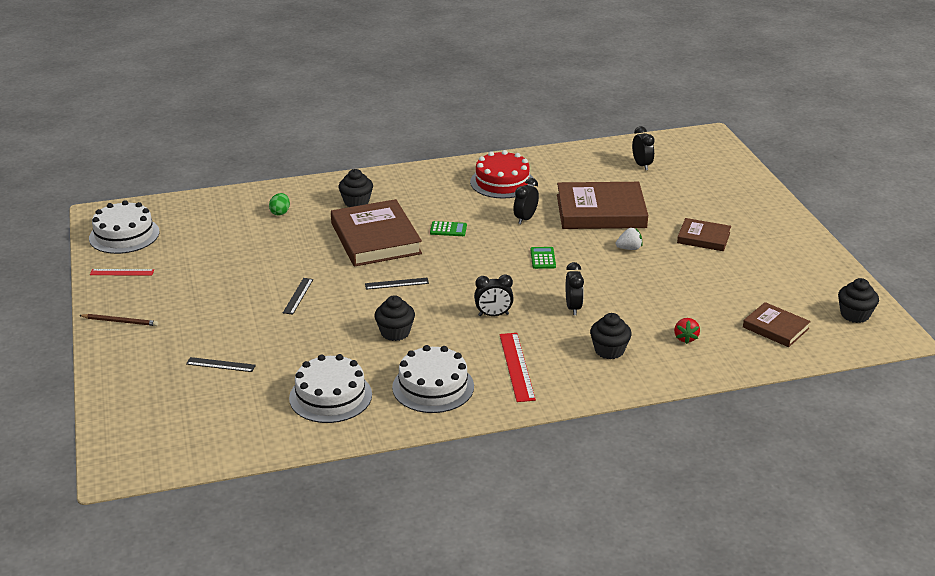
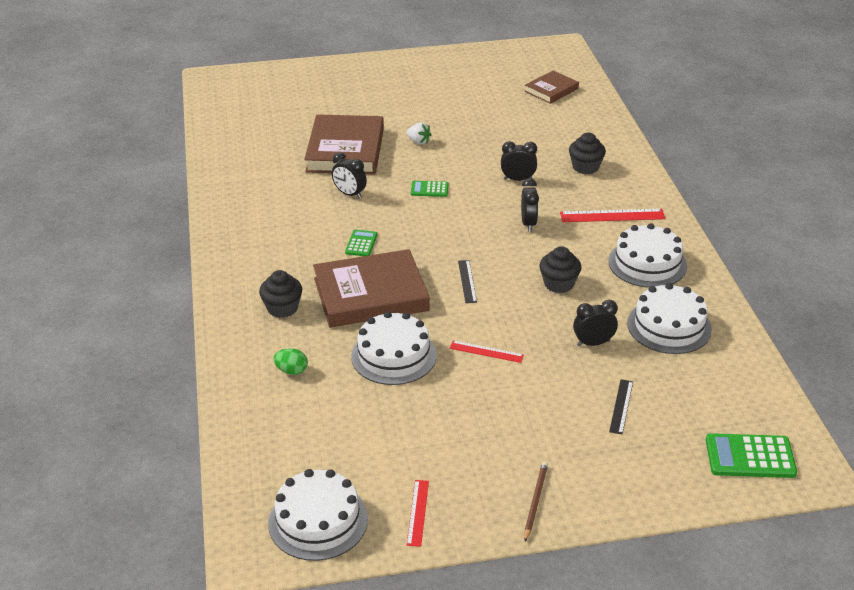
camera: 85 degrees left, 5 degrees up
(146, 433) = (750, 456): none -> green calculator
(295, 253) = (393, 355): none -> white cake
(298, 296) = (486, 351): black ruler -> red ruler
(502, 182) = (266, 204): red cake -> none
(629, 248) = (418, 142): white strawberry -> white strawberry turned 135 degrees clockwise
(641, 165) = (258, 119): black clock -> black clock (593, 343)
(685, 338) = (566, 130): red strawberry -> none
(703, 238) = (406, 103): brown book -> none
(854, 315) = (533, 56): black cupcake -> none

